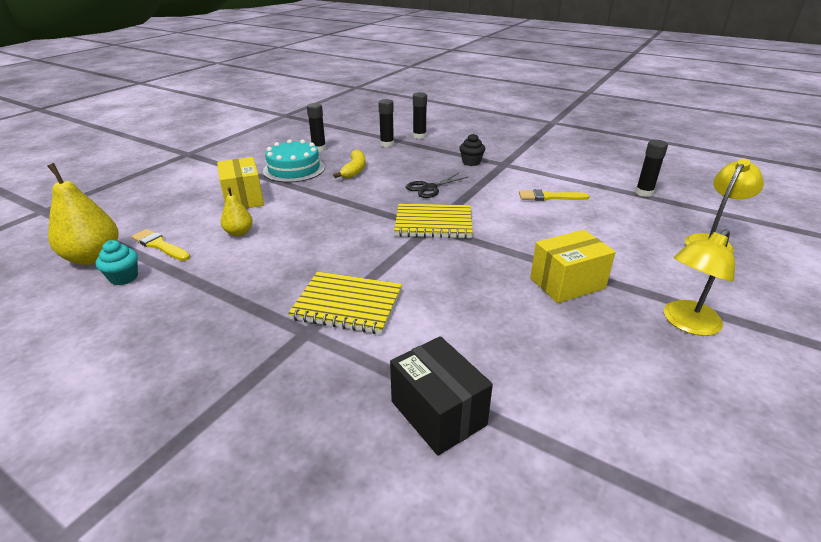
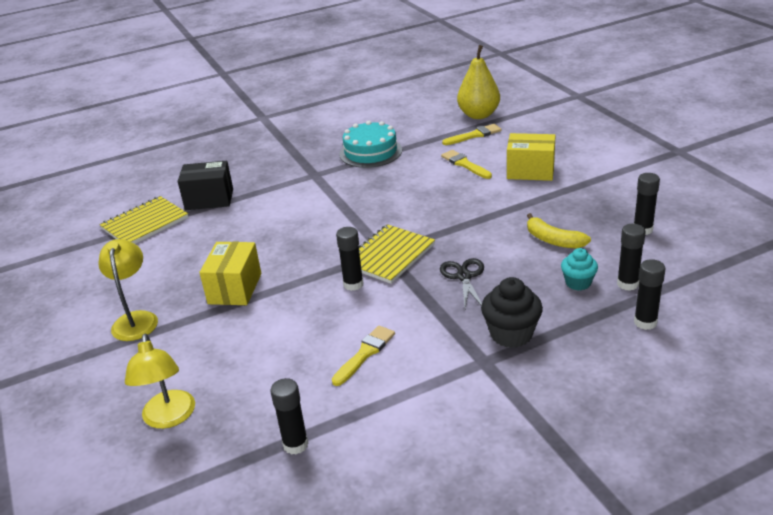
camera: 125 degrees right, 0 degrees up
(124, 277) = (440, 124): turquoise cupcake -> turquoise cupcake (578, 283)
(239, 233) = (464, 164): yellow pear -> yellow brush
(294, 169) = (585, 204): turquoise cake -> turquoise cake (370, 152)
(347, 304) = (324, 192): yellow notebook -> yellow notebook (145, 223)
(471, 162) = (511, 334): black cupcake -> black cupcake, size x1.55
(487, 225) = (353, 284): none -> black glue stick

